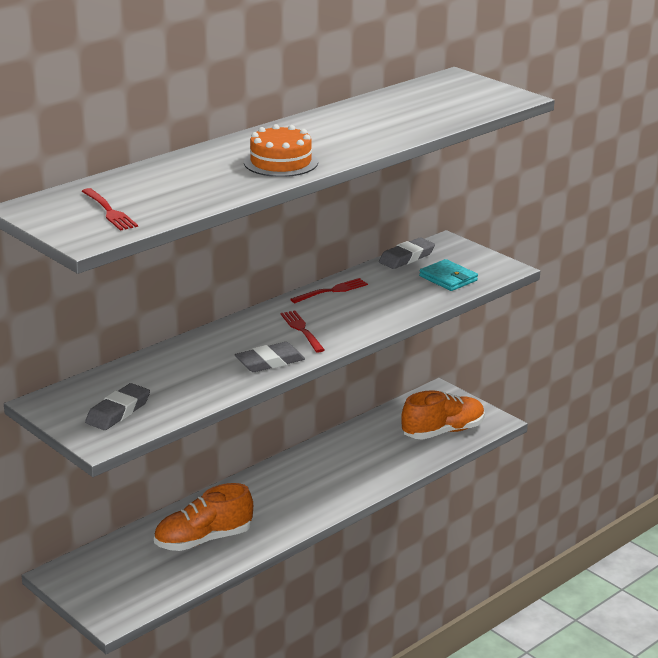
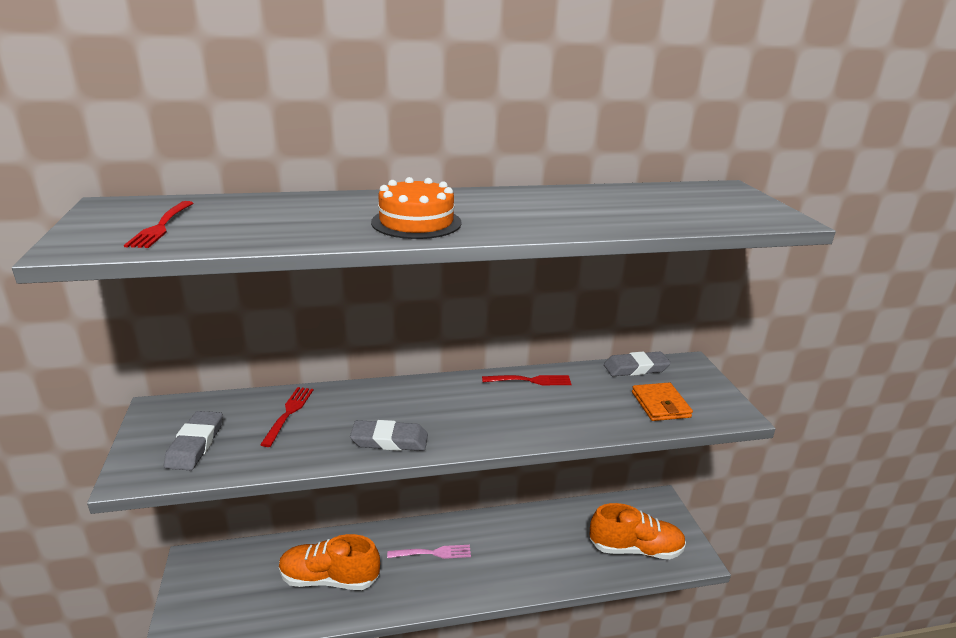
camera: 30 degrees right, 0 degrees up
(118, 411) = (195, 444): grey eraser -> grey eraser turned 60 degrees counterclockwise
(275, 493) = (432, 553): none -> pink fork
(302, 330) = (458, 414): red fork -> red fork (288, 414)
(448, 278) = (660, 405): turquoise wallet -> orange wallet

